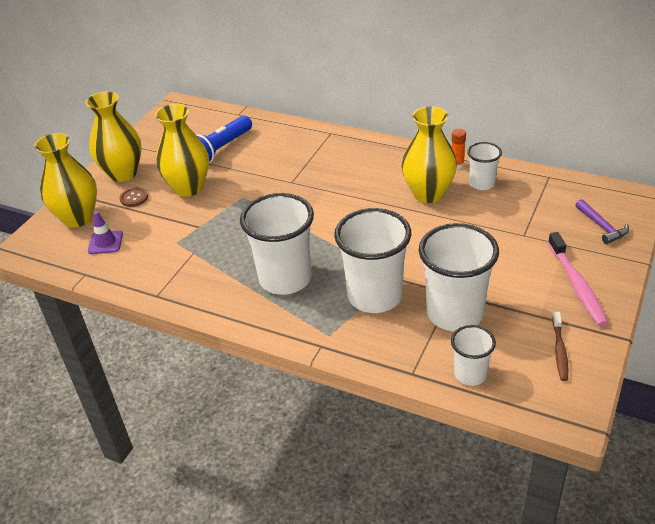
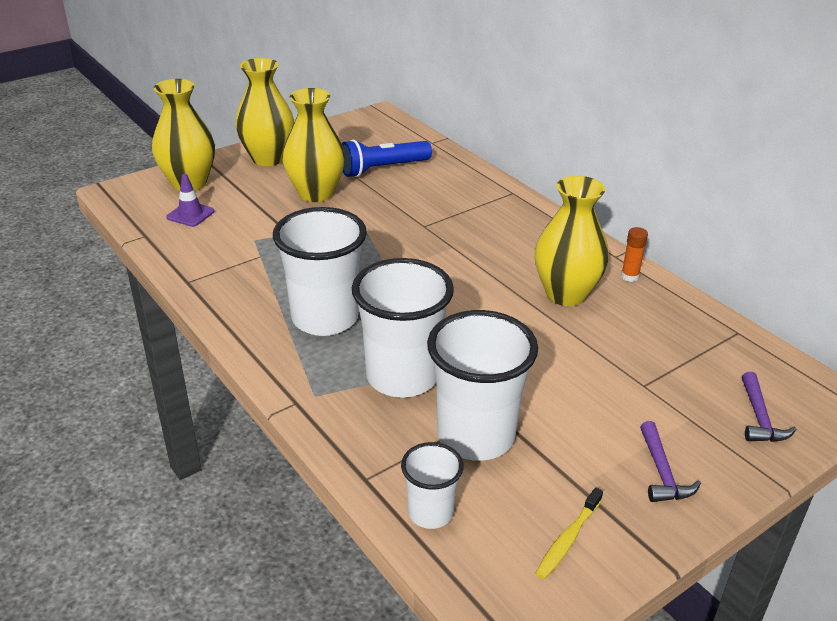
camera: 25 degrees right, 5 degrees down
(134, 198) = (256, 184): brown button -> none
(482, 183) = (642, 308): white cup -> none
(559, 350) = (568, 539): brown toothbrush -> yellow toothbrush
(577, 285) = (662, 472): pink toothbrush -> purple hammer

